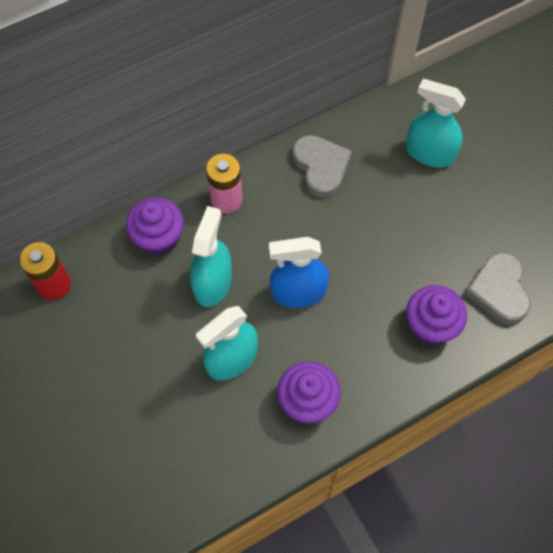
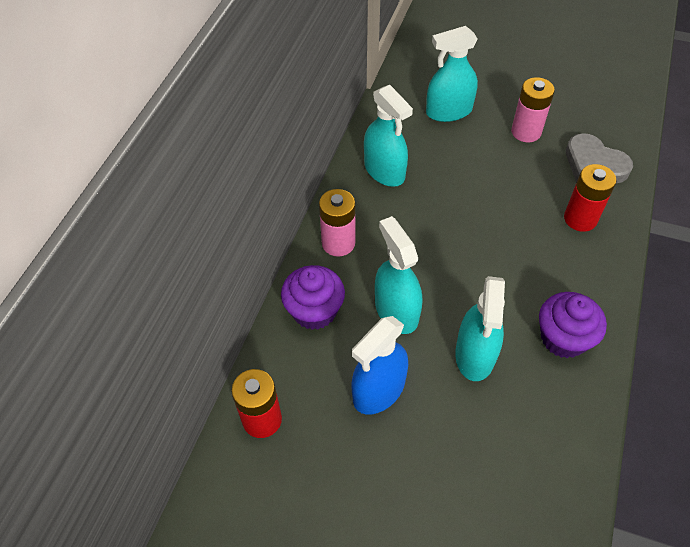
camera: 40 degrees left, 10 degrees down
(298, 292) = (467, 267): blue spray bottle -> blue spray bottle (379, 390)
(321, 167) = (384, 171): grey heart -> turquoise spray bottle
(430, 325) = (580, 219): purple cupcake -> red battery
(474, 219) = (526, 132): none -> pink battery

